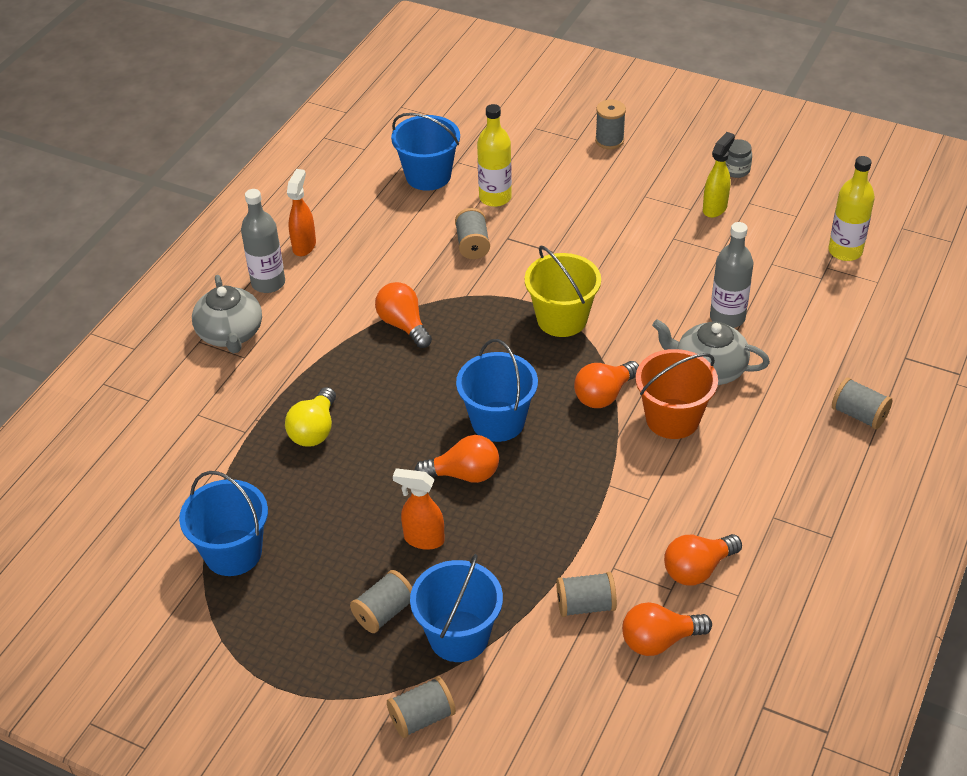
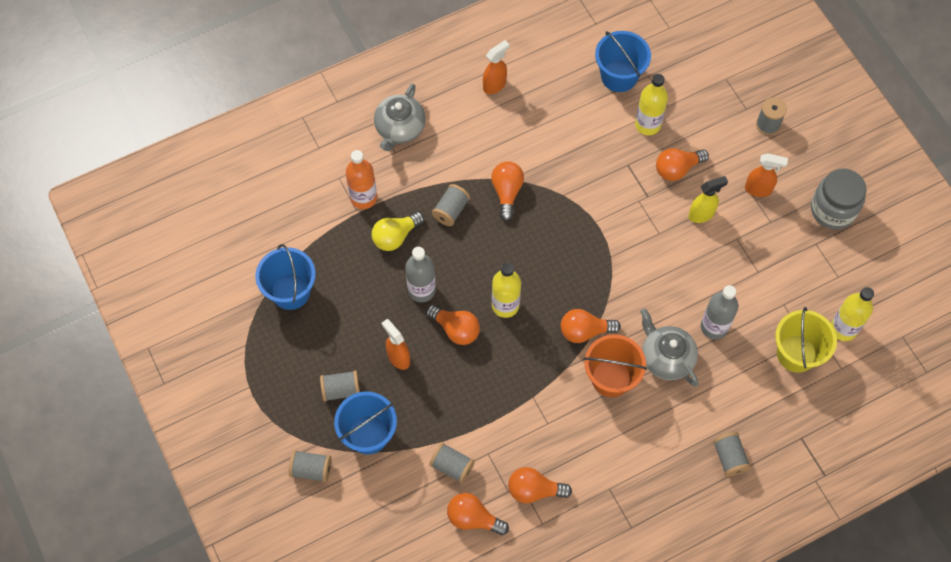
camera: 35 degrees right, 20 degrees up
(244, 416) = (363, 198): none -> orange bottle
(268, 283) = (451, 102): grey bottle -> grey bottle (421, 290)
(472, 245) = (600, 156): grey spool -> grey spool (451, 210)
(498, 421) = (505, 305): blue bucket -> yellow bottle
(559, 216) = (677, 169): none -> orange light bulb
(562, 319) = (607, 255): yellow bucket -> yellow bucket (796, 353)
(653, 191) = (758, 189): none -> orange spray bottle
(715, 208) = (787, 232): yellow spray bottle -> yellow spray bottle (701, 214)
(736, 170) = (833, 209): grey jar -> grey jar, size x2.02

